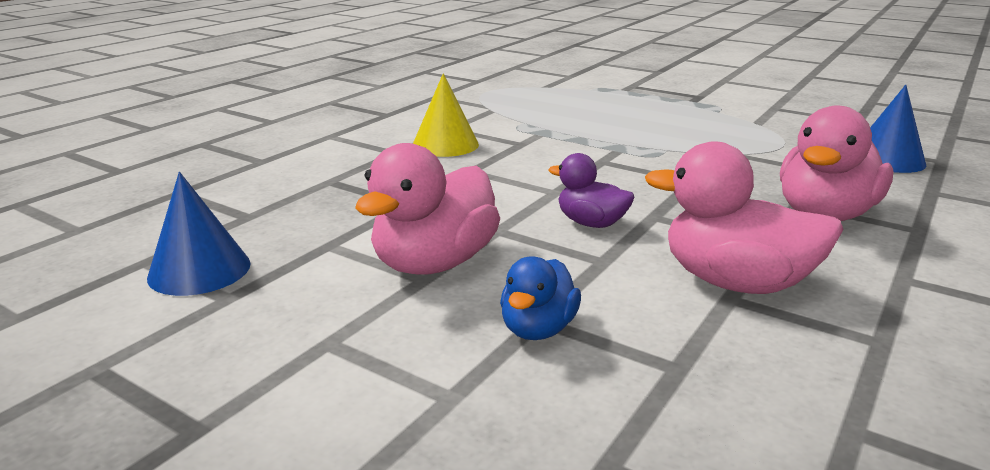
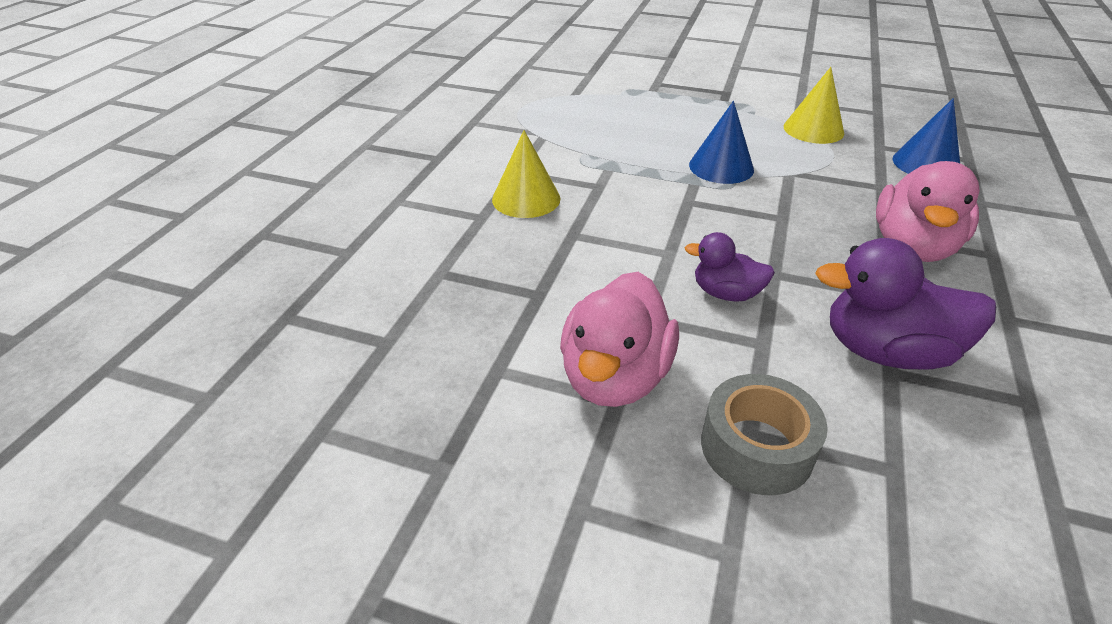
camera: 15 degrees left, 15 degrees up
(199, 270) = (387, 434): blue cone -> blue cone (721, 167)
(538, 329) = (756, 447): blue duck -> grey tape
(735, 283) = (886, 351): pink duck -> purple duck
(774, 126) = (813, 129): none -> yellow cone

